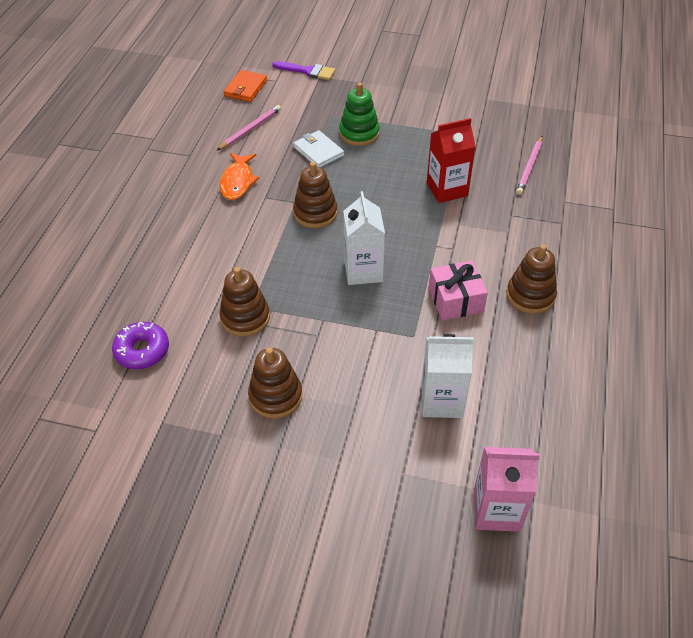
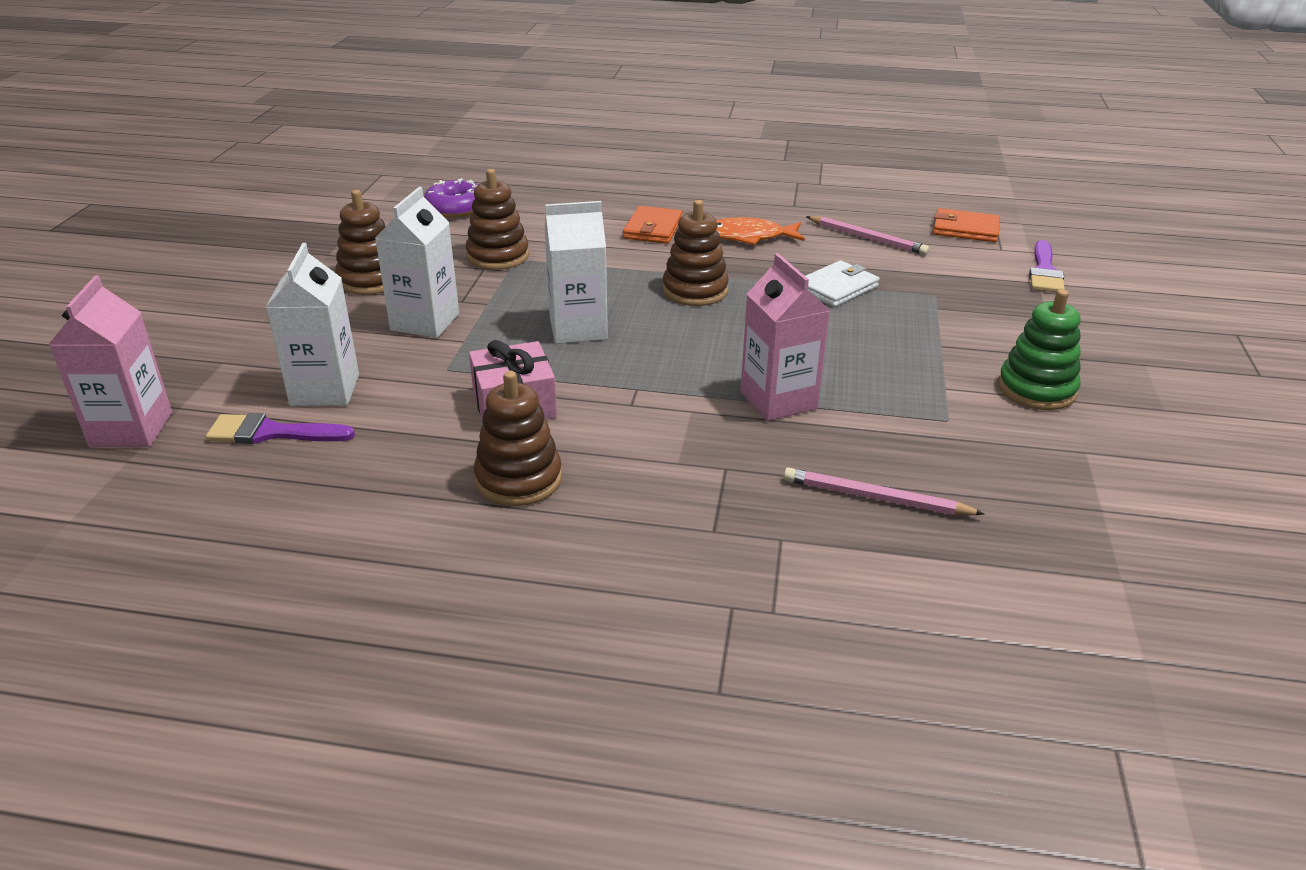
camera: 85 degrees right, 15 degrees down
(213, 229) = (653, 229): none -> orange wallet
(348, 354) = (425, 322): none -> white carton
(359, 133) = (898, 319): green stacking toy -> green stacking toy (1036, 389)
(447, 189) = (778, 400): red carton -> pink carton
(494, 422) = (271, 433): none -> purple brush

